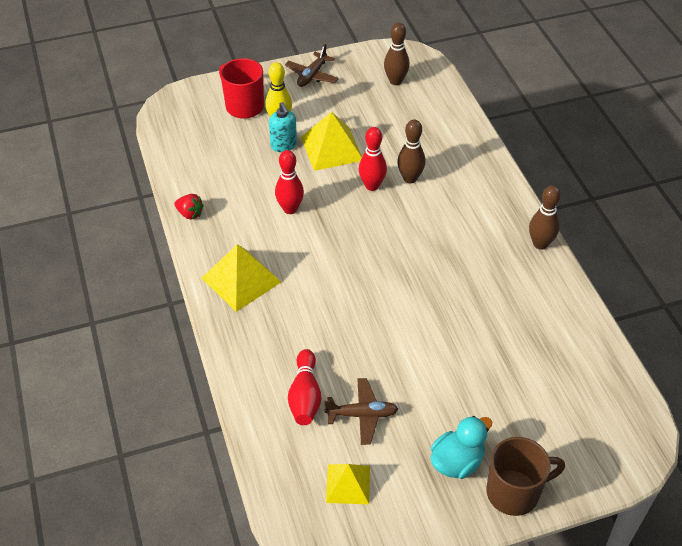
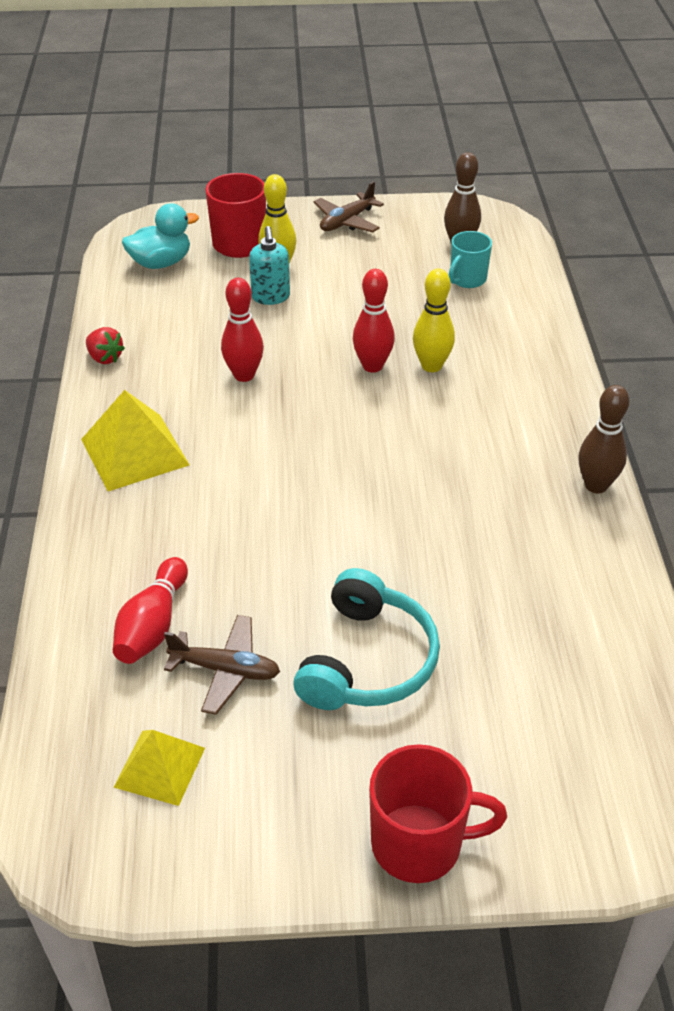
camera: 15 degrees right, 5 degrees down
(331, 148) = (335, 311): yellow pyramid -> none
(410, 108) = (467, 279): none -> turquoise mug
(410, 178) = (431, 366): brown bowling pin -> yellow bowling pin
(445, 389) = (368, 661): none -> turquoise headphones
(457, 462) = (344, 774): turquoise duck -> turquoise duck (161, 263)
(514, 492) = (419, 844): brown mug -> red mug

